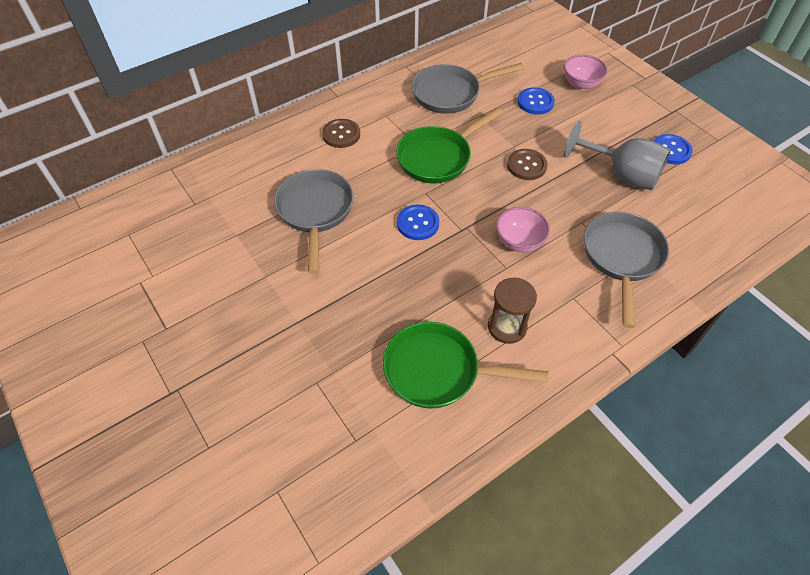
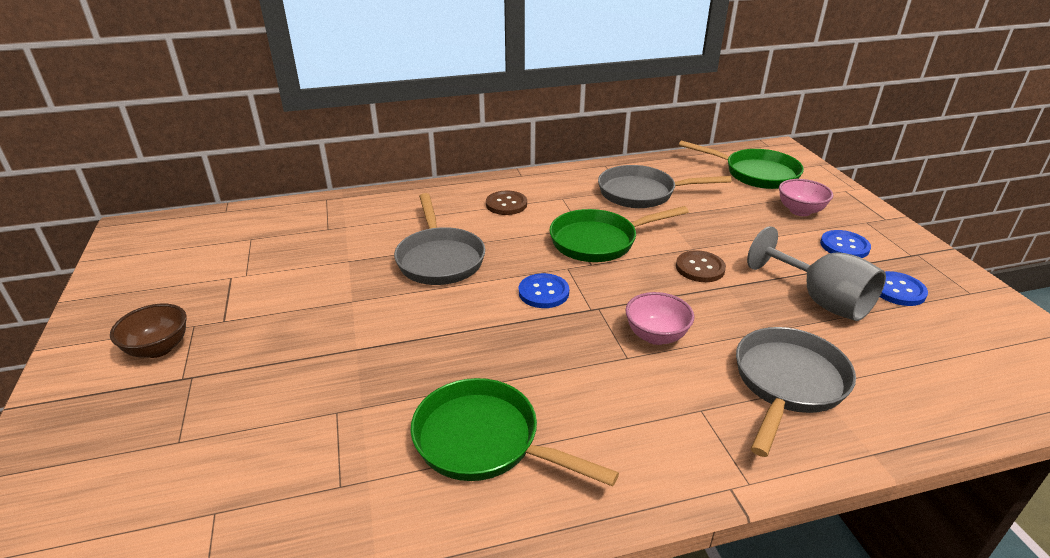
camera: 20 degrees right, 20 degrees down
(128, 372) = (158, 348): none -> brown bowl
(315, 211) = (439, 259): grey pan -> grey pan turned 150 degrees clockwise
(507, 327) = (597, 418): brown hourglass -> none
(534, 48) = (756, 174): none -> green pan
(535, 102) = (737, 216): blue button -> blue button (844, 246)

